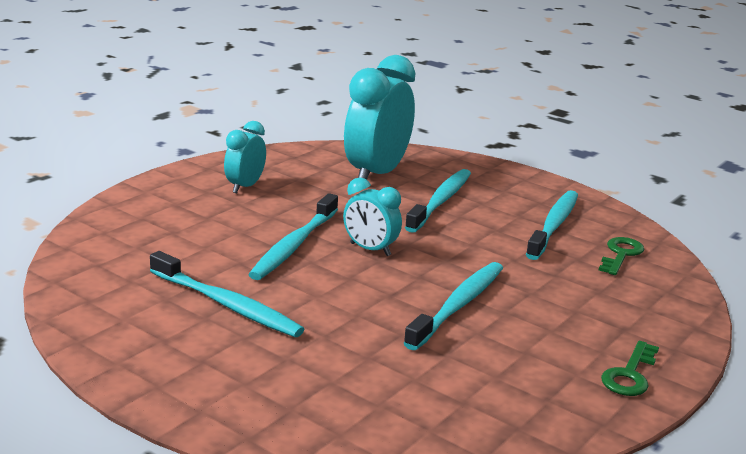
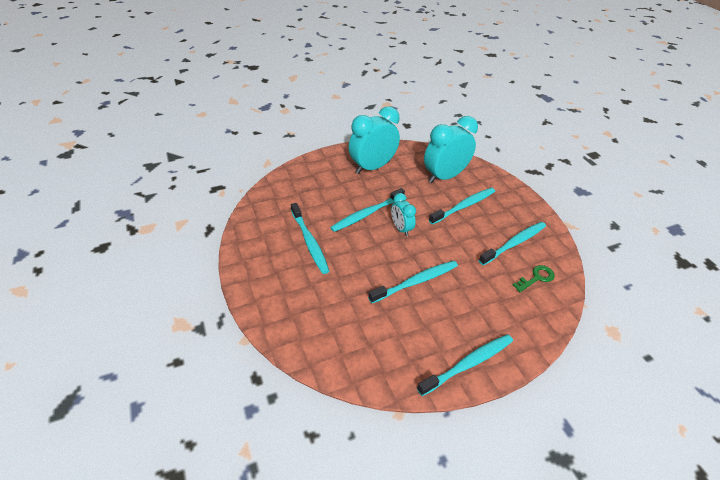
camera: 30 degrees right, 20 degrees up
(245, 186) = (372, 167): turquoise clock -> turquoise clock, size x1.87
(630, 375) = (468, 363): green key -> turquoise toothbrush

